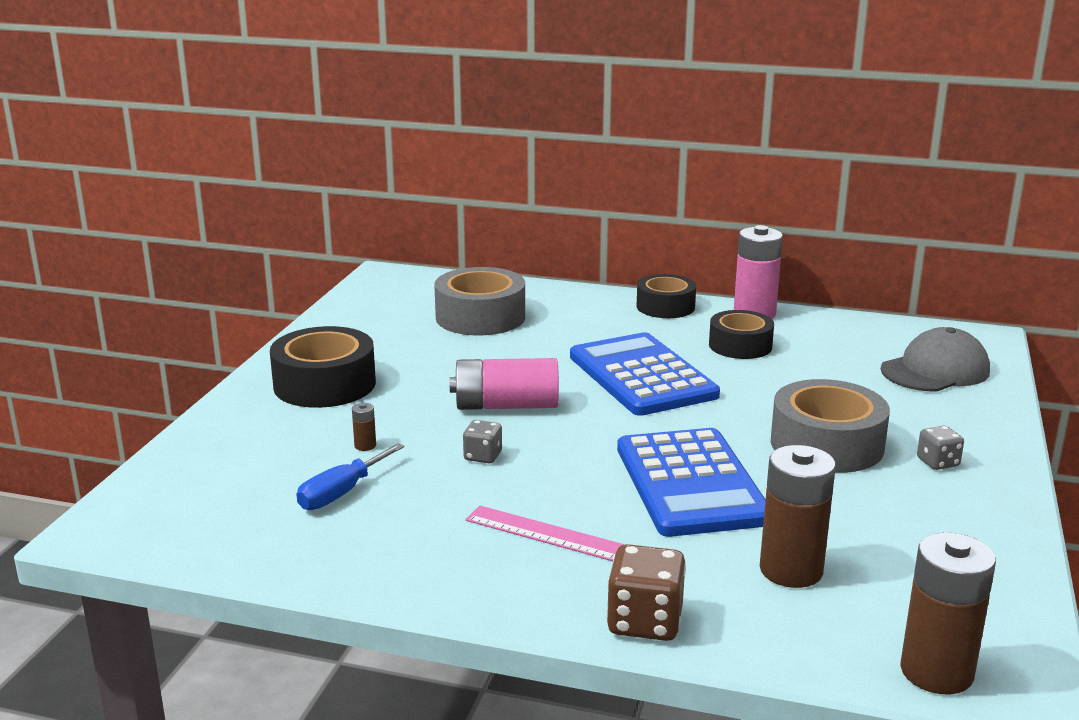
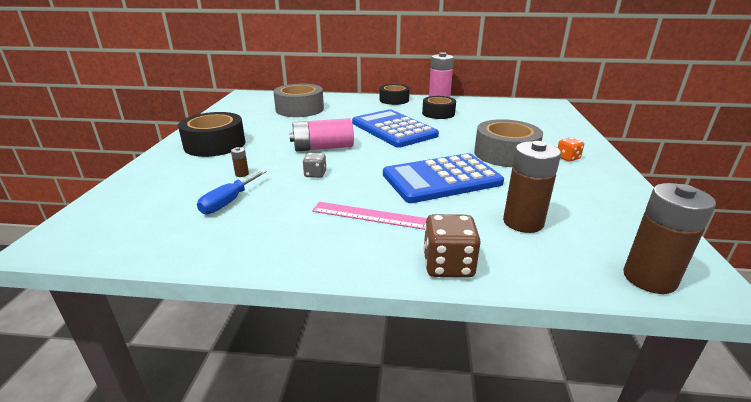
camera: 10 degrees left, 5 degrees up
(690, 483) = (441, 179): blue calculator -> blue calculator turned 90 degrees clockwise
(935, 370) = (539, 118): grey cap -> none
(938, 462) = (567, 158): grey dice -> orange dice

